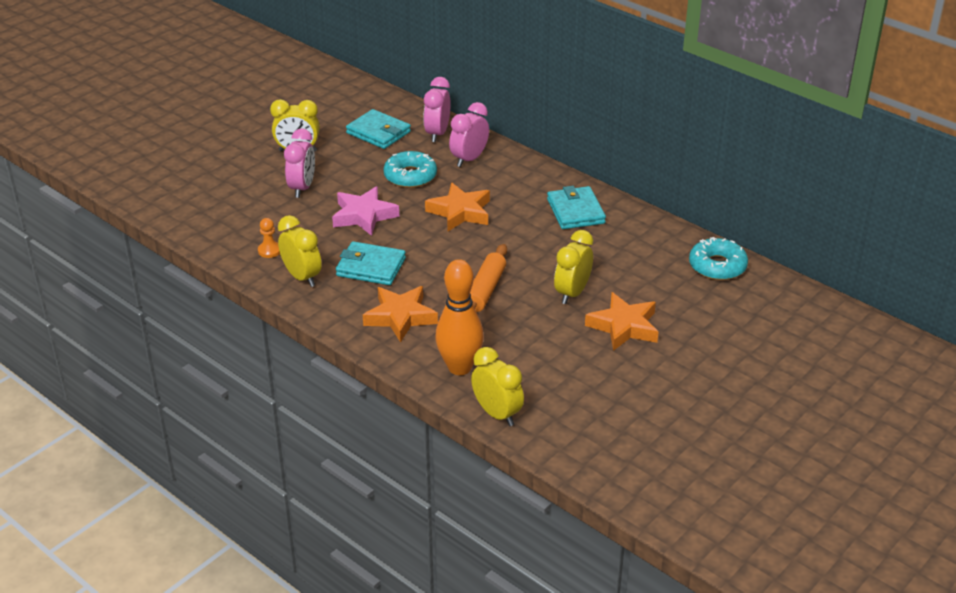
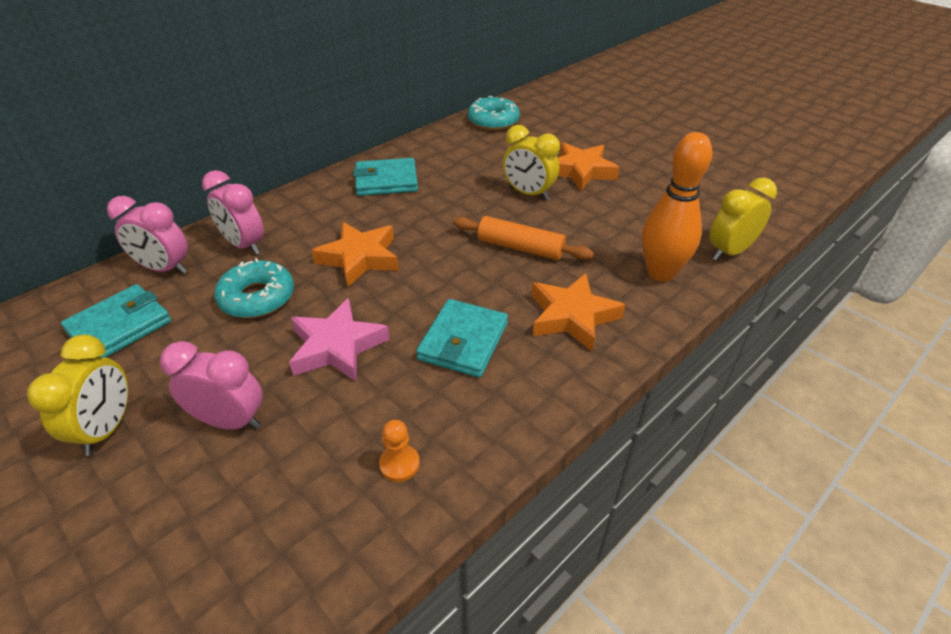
camera: 85 degrees left, 5 degrees up
(302, 277) = (478, 419): yellow clock -> none

